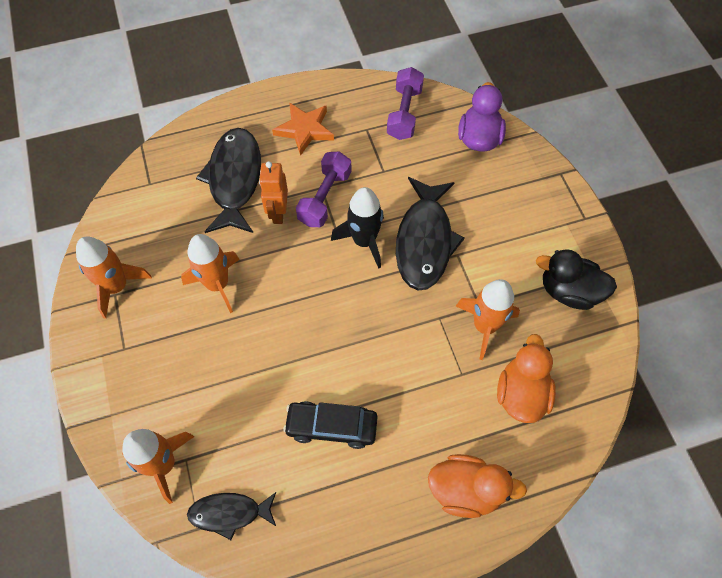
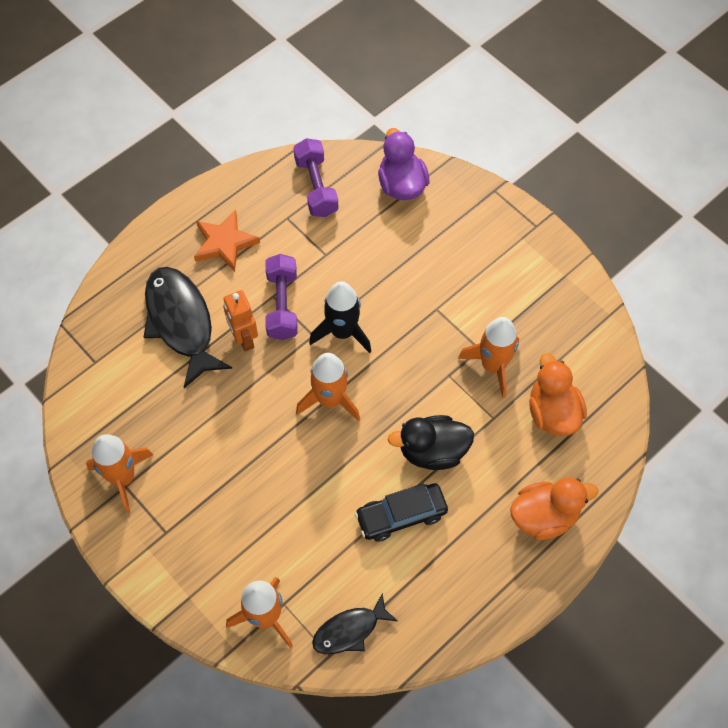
camera: 25 degrees left, 0 degrees up
(217, 284) = (223, 433): orange rocket -> orange rocket (330, 400)
(424, 241) = (399, 309): black fish -> none
(569, 291) = (552, 302): black duck -> black duck (432, 451)

